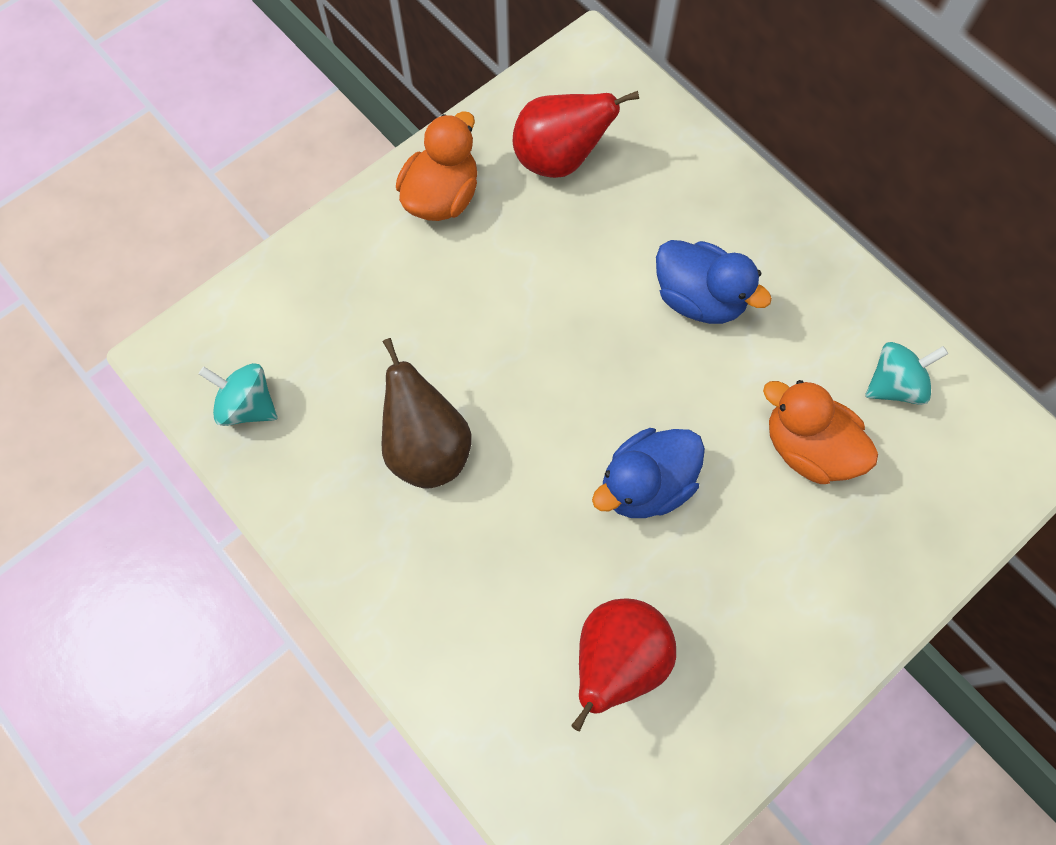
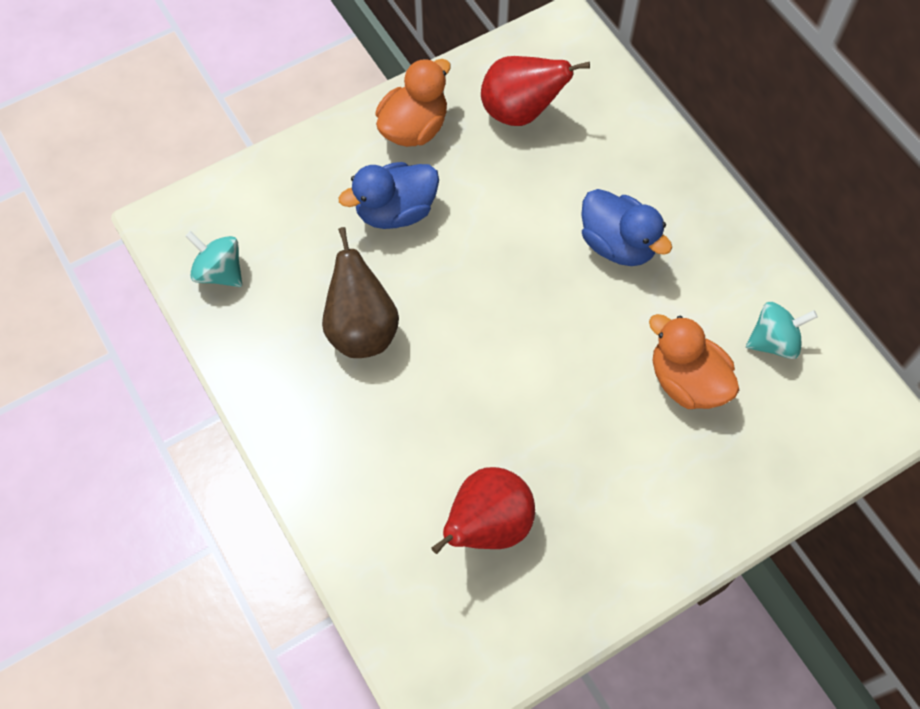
camera: 10 degrees right, 5 degrees down
(645, 485) = (540, 389): blue duck -> blue duck (395, 211)

